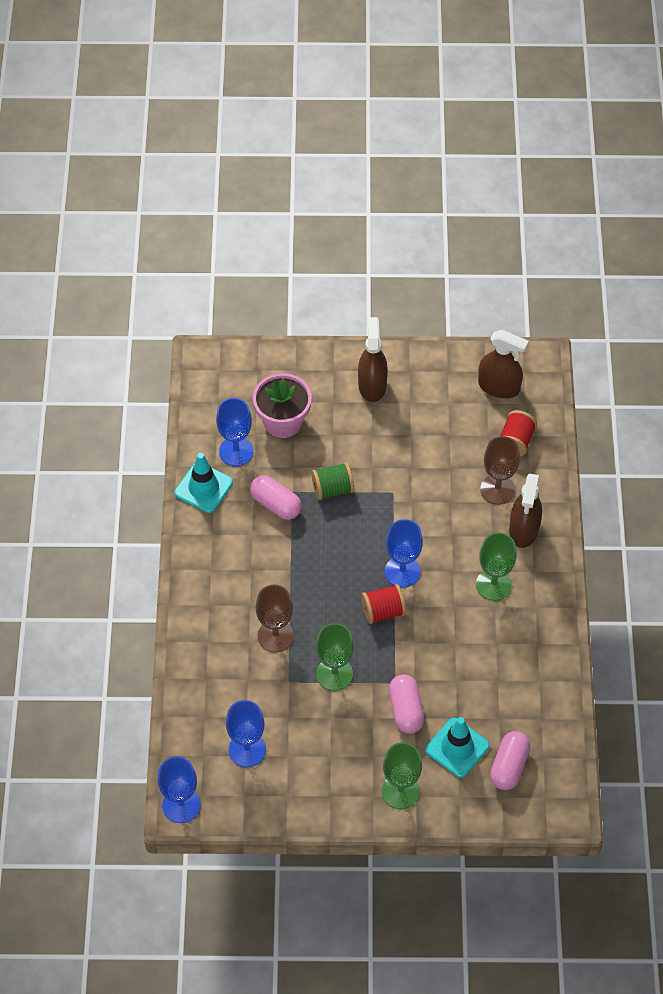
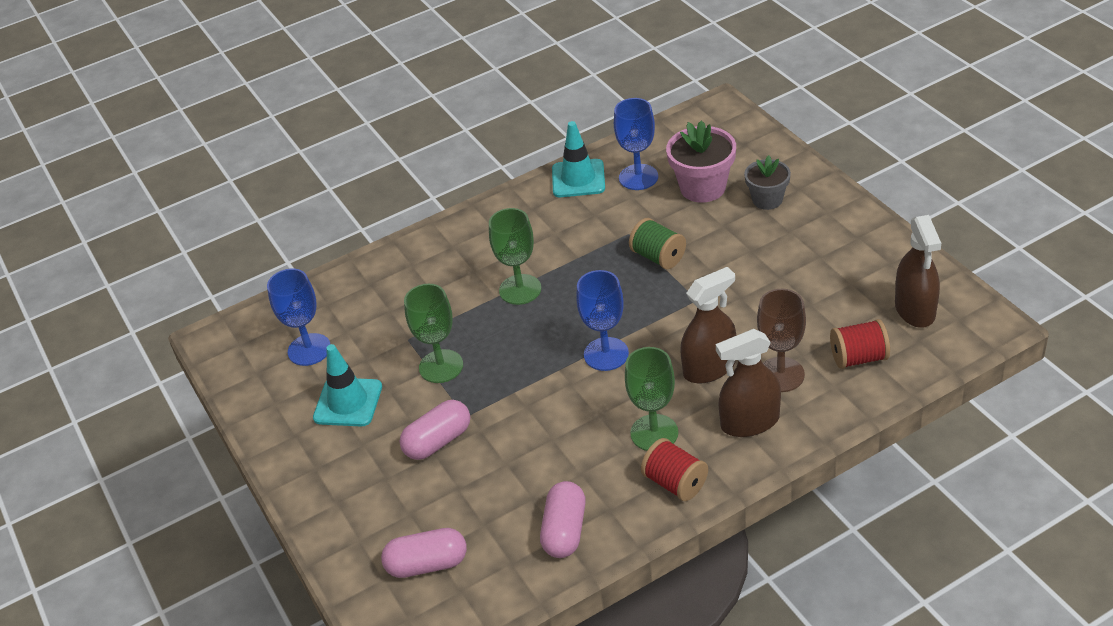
camera: 65 degrees right, 15 degrees down
(181, 805) = (219, 337): blue goblet -> none
(275, 636) = (453, 304): brown goblet -> none
(276, 504) = (603, 230): pink capsule -> pink capsule (565, 531)
(329, 394) = (767, 200): none -> grey flower pot
(372, 385) = (810, 221): brown spray bottle -> brown spray bottle (709, 368)
(383, 611) = (545, 364): red spool -> red spool (675, 483)
(400, 791) = (334, 487): green goblet -> green goblet (520, 289)
(457, 748) = (420, 507): turquoise traffic cone -> turquoise traffic cone (348, 402)

